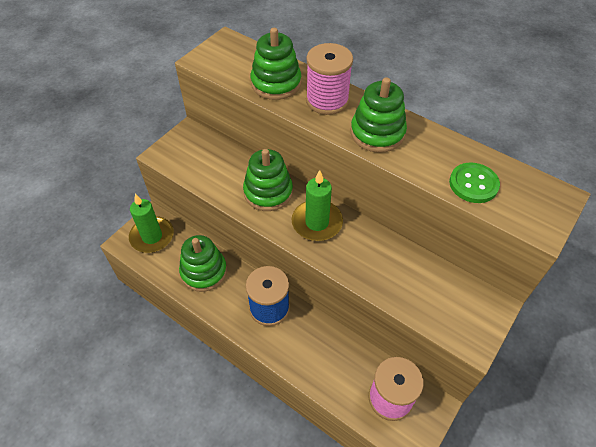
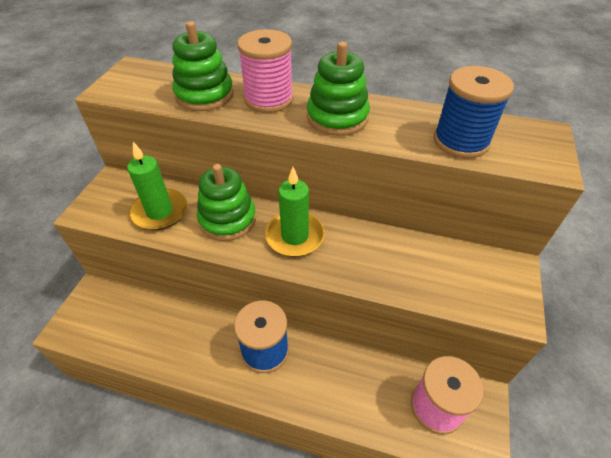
camera: 20 degrees left, 5 degrees down
(152, 236) = (98, 312): green candle -> green candle (160, 212)
(204, 271) = (174, 333): green stacking toy -> none
(473, 184) = (460, 141): green button -> blue spool

